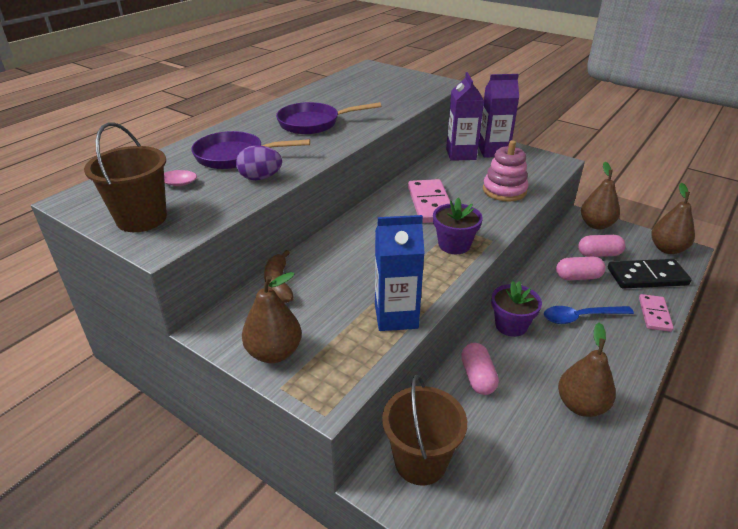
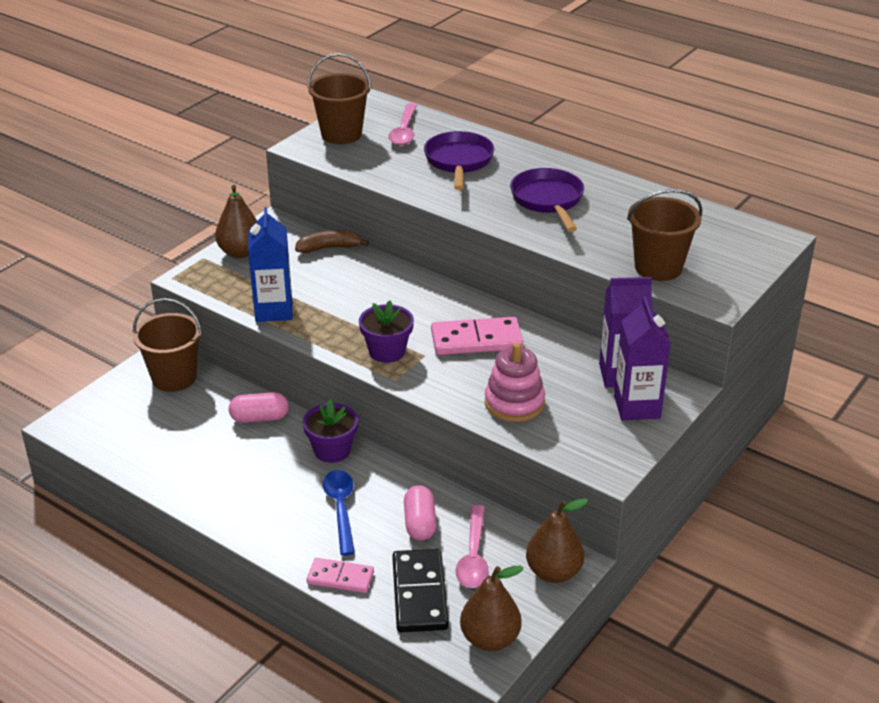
camera: 90 degrees right, 0 degrees up
(260, 178) = (411, 179): purple egg -> none
(408, 95) = (658, 267): none -> brown bucket
(581, 405) = (212, 482): brown pear -> none
(599, 254) = (473, 556): pink capsule -> pink spoon

